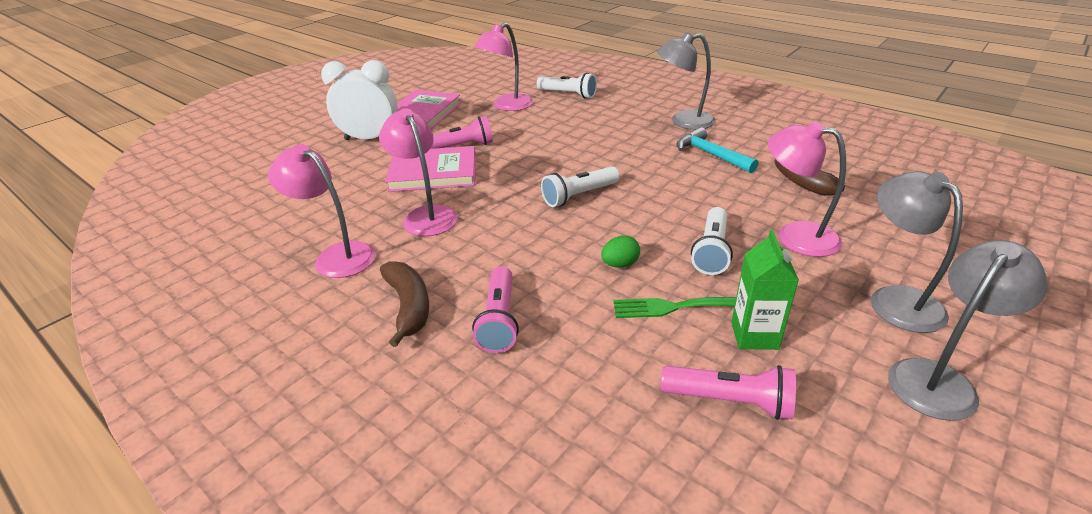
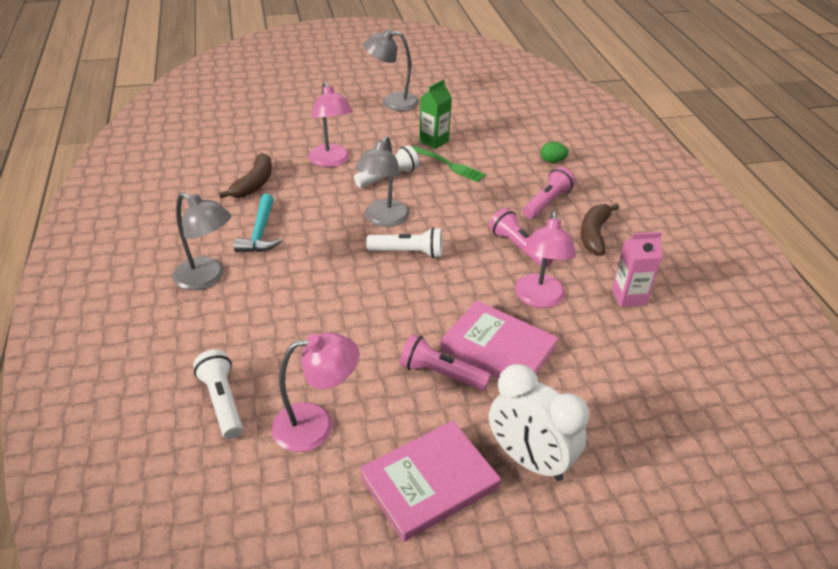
camera: 145 degrees left, 5 degrees up
(336, 256) = (629, 297): pink lamp -> pink carton
(620, 264) = (448, 196): green egg -> green egg (552, 161)
(729, 401) = (479, 132): pink flashlight -> pink flashlight (518, 247)
(895, 299) = (350, 122): grey lamp -> grey lamp (383, 219)

